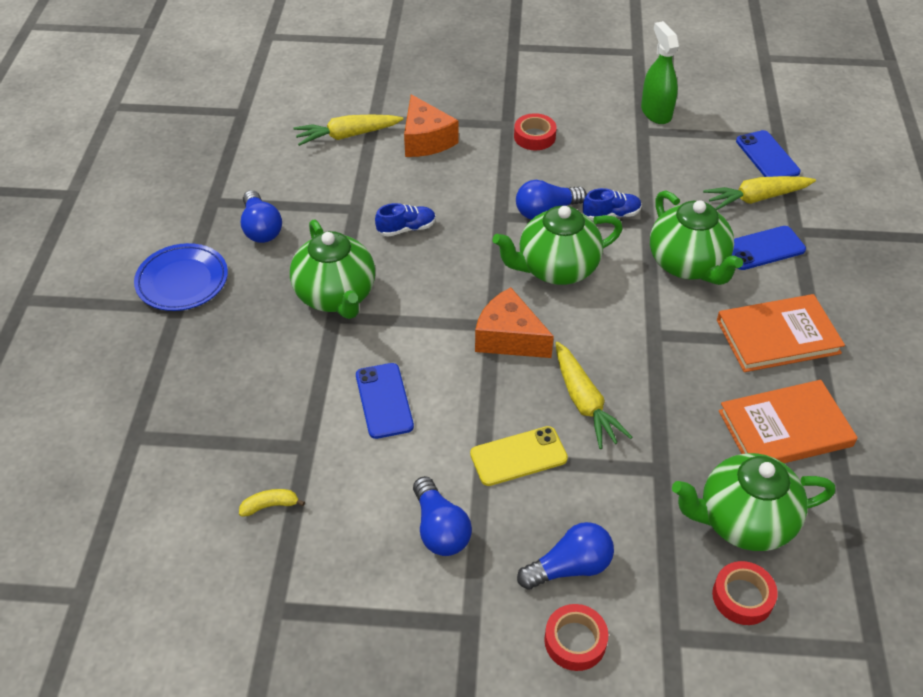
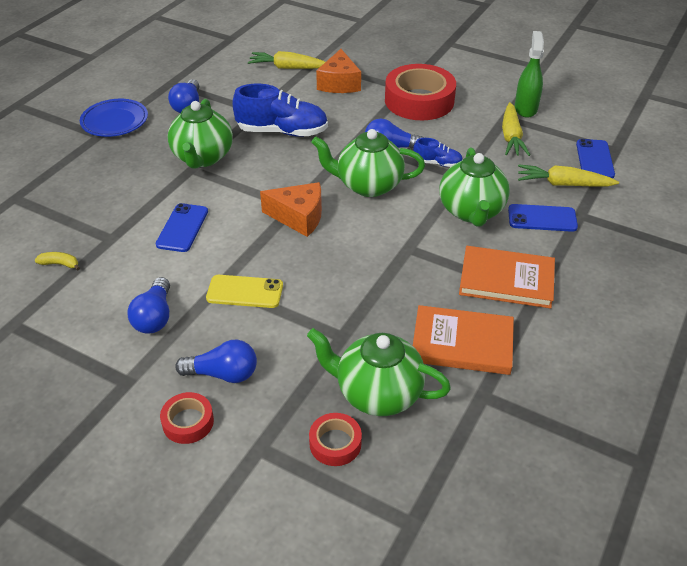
camera: 25 degrees right, 5 degrees down
(406, 228) = (282, 132): blue shoe -> blue shoe, size x1.97
(509, 338) = (299, 217): orange cheese -> orange cheese turned 135 degrees clockwise
(534, 137) = (419, 101): red tape -> red tape, size x2.09
(584, 402) = (320, 274): yellow carrot -> yellow carrot (511, 136)

